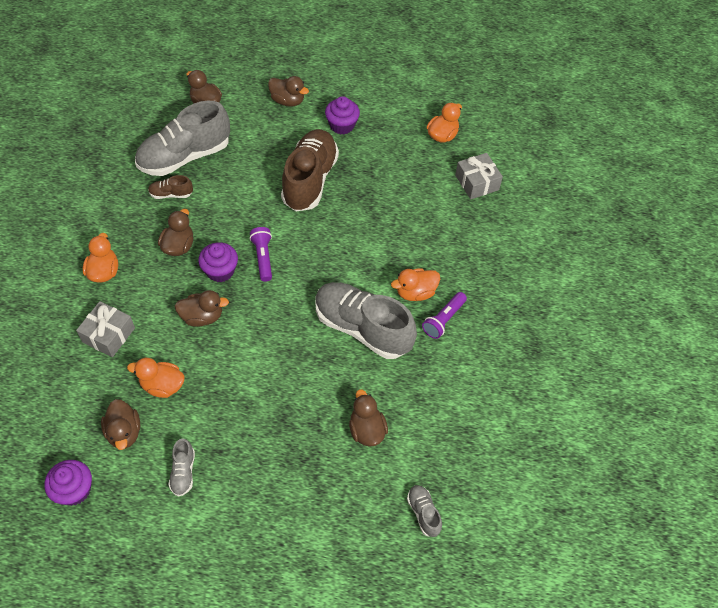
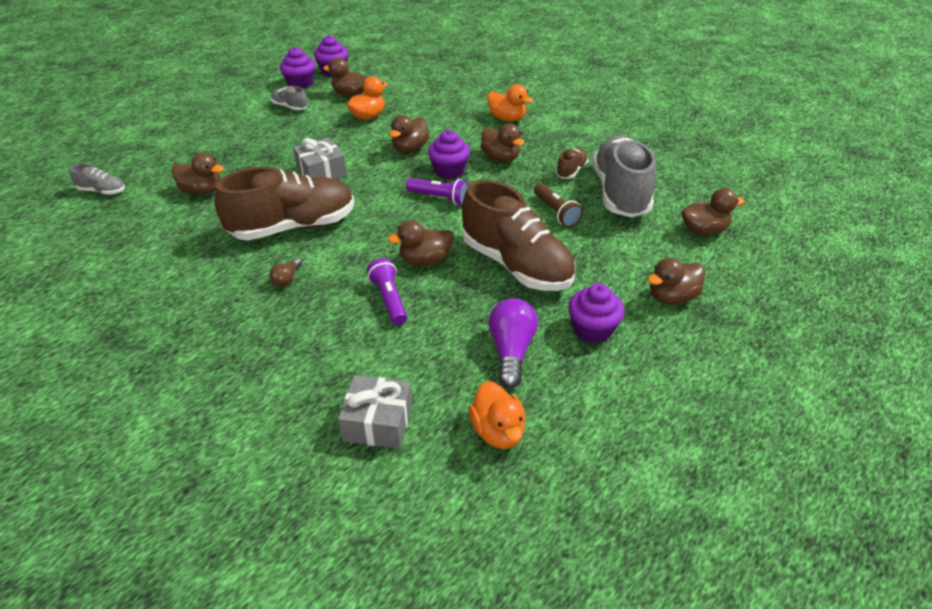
camera: 125 degrees right, 15 degrees down
(108, 335) = (441, 107): grey gift -> grey gift (321, 172)
(124, 502) = (300, 84): none -> purple cupcake
(235, 183) = (556, 212): none -> brown flashlight
(340, 228) = (425, 260): none -> brown duck
(362, 328) = (293, 227): grey shoe -> brown shoe
(386, 152) = (511, 351): none -> purple light bulb
(415, 292) = (287, 279): orange duck -> brown light bulb
(443, 319) = (233, 284): purple flashlight -> purple flashlight (389, 299)

